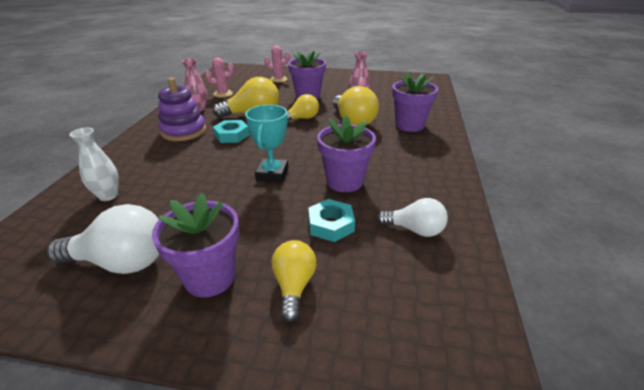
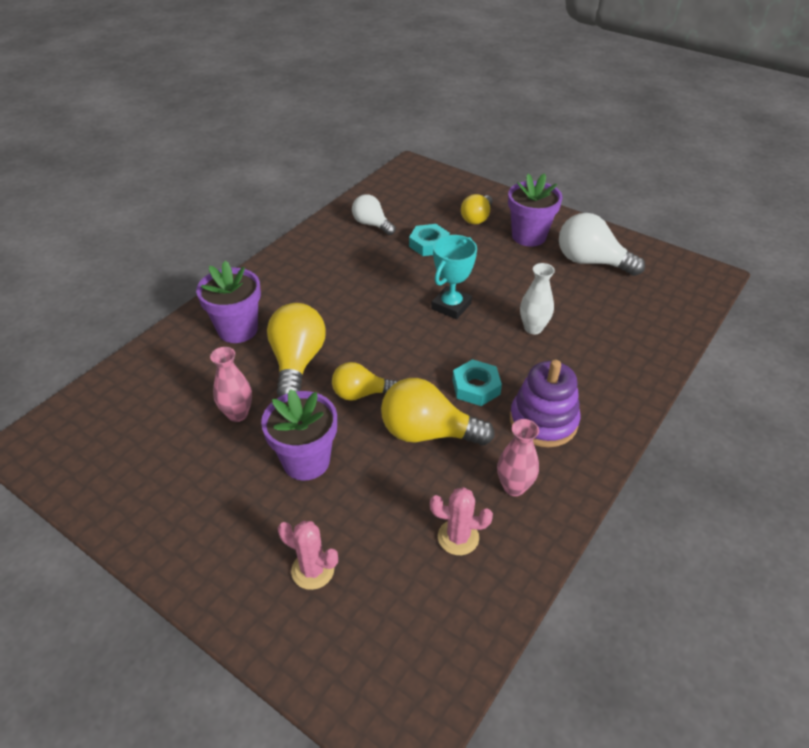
camera: 155 degrees left, 10 degrees up
(108, 196) = (621, 328): white vase -> white vase (533, 328)
(344, 182) = (388, 276): purple flower pot -> none

